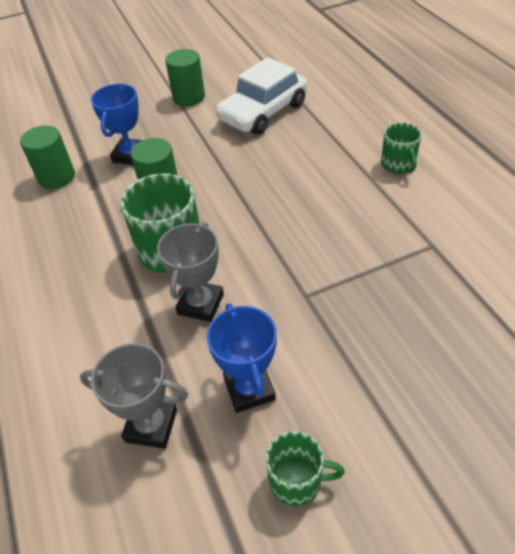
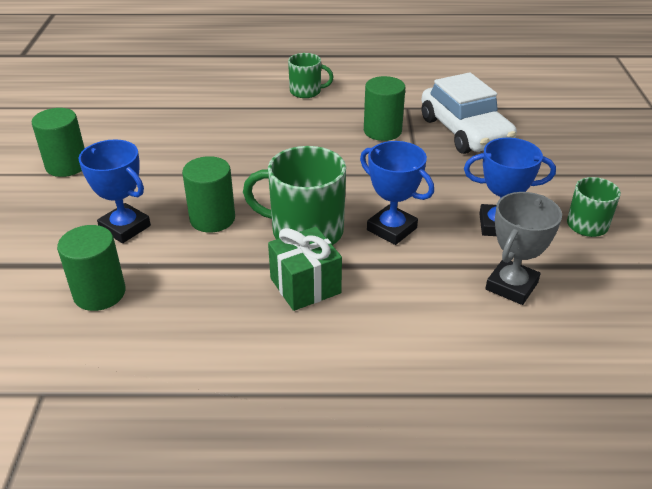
camera: 70 degrees left, 10 degrees down
(99, 275) = (305, 286): none -> green gift
(200, 304) = (391, 229): grey trophy -> blue trophy
(263, 112) = (155, 130): white car -> white car (465, 131)
(367, 242) = (382, 131): none -> green cylinder

